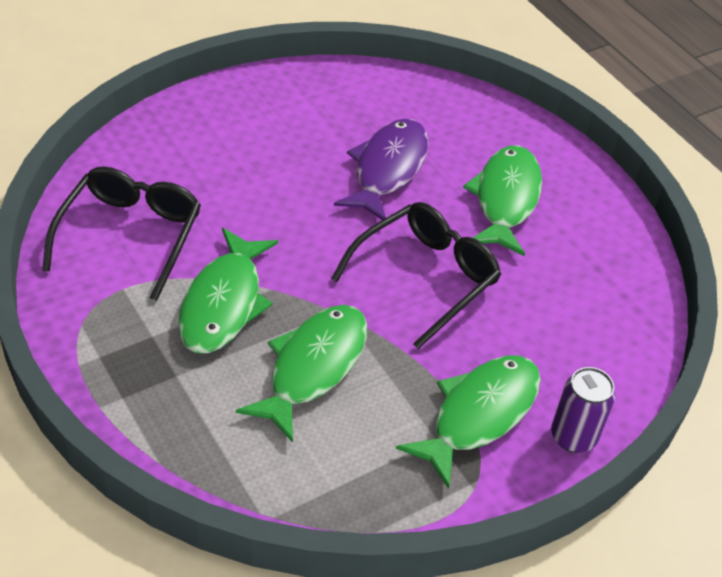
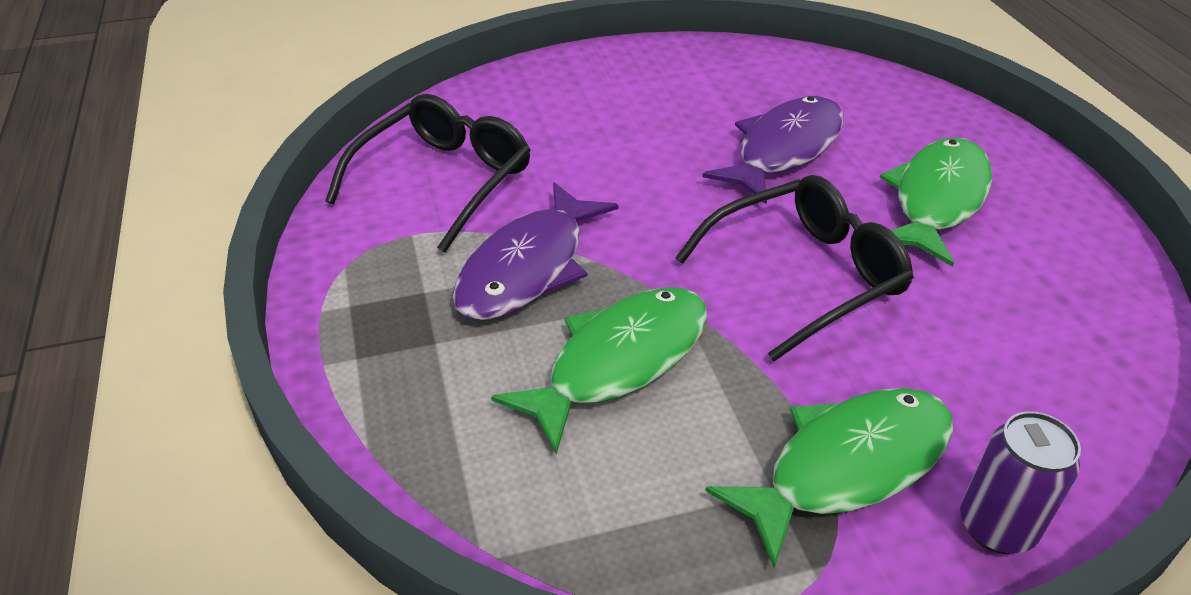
camera: 20 degrees right, 5 degrees down
(224, 303) = (528, 267): green fish -> purple fish

